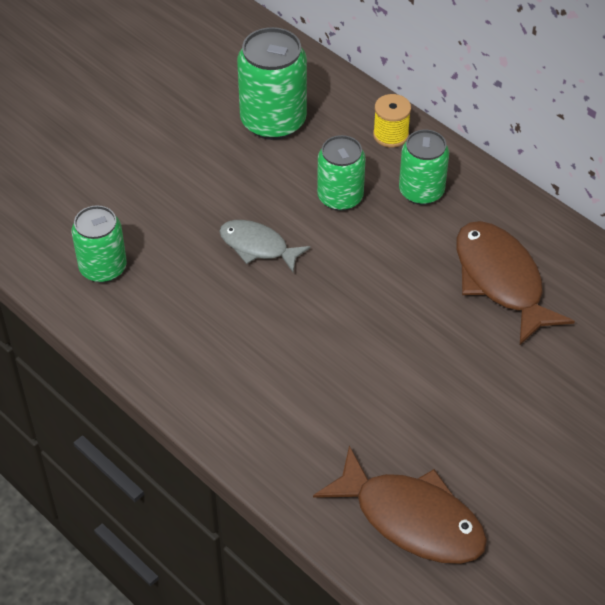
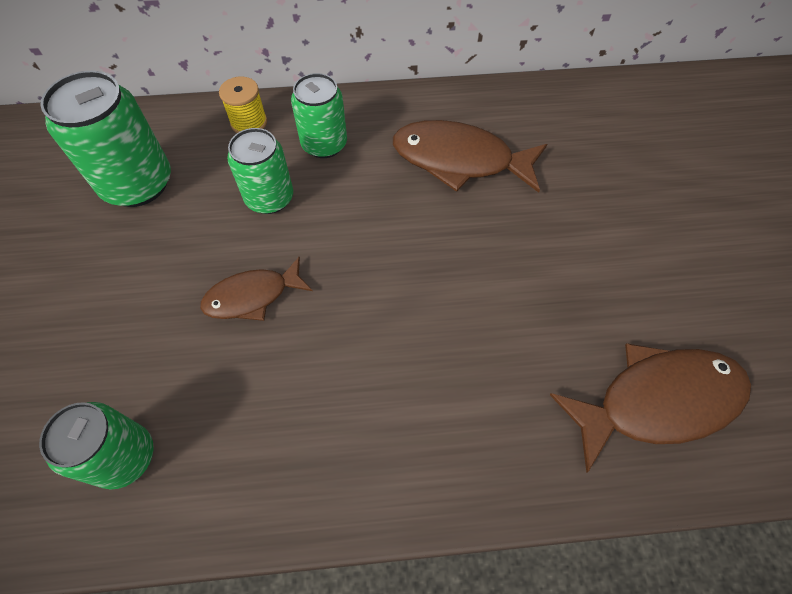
camera: 50 degrees left, 10 degrees up
(257, 246) = (252, 296): grey fish -> brown fish

